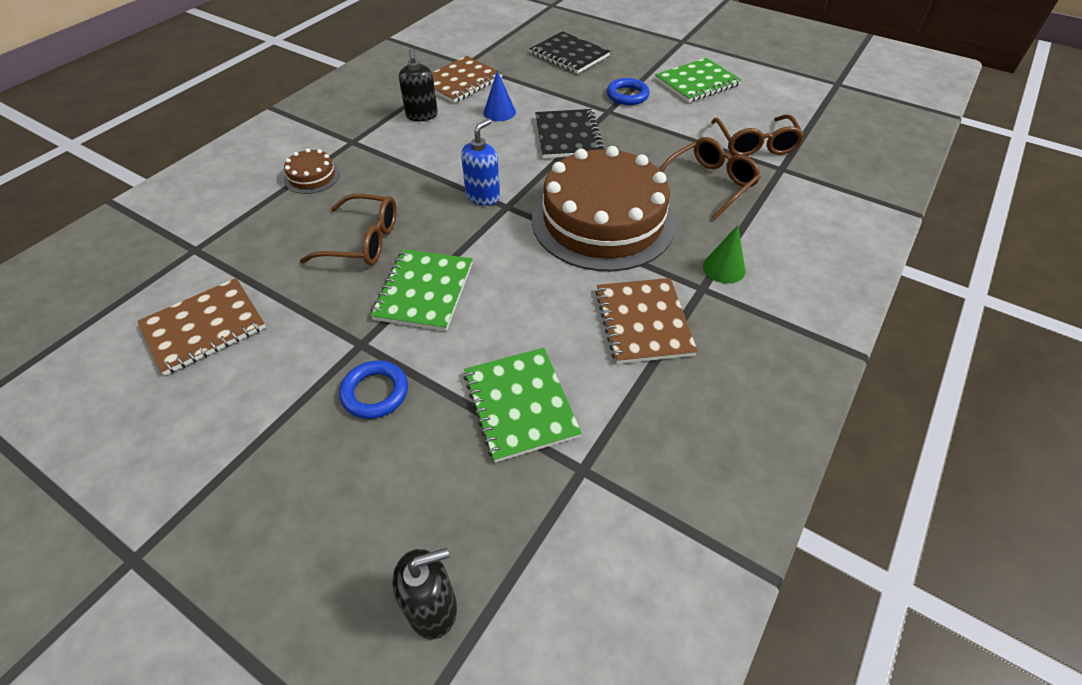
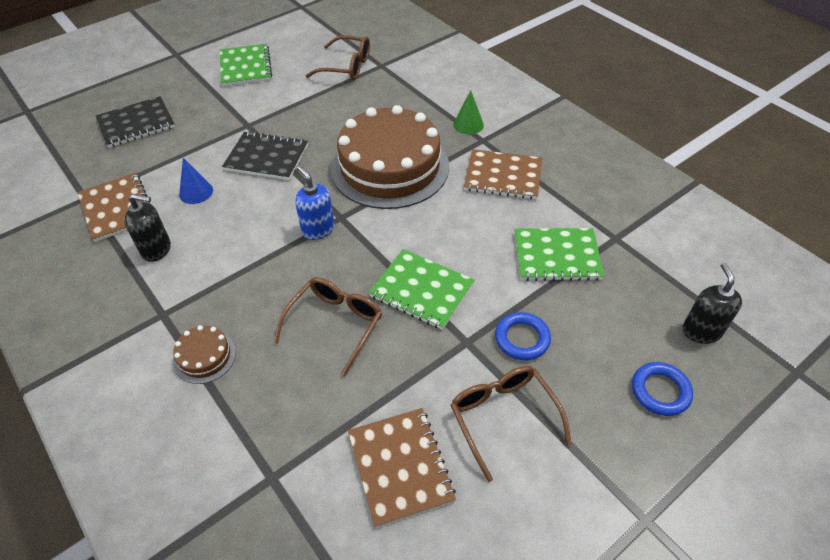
camera: 70 degrees left, 0 degrees up
(627, 95) = (233, 108): blue ring -> blue ring (660, 391)
(710, 183) = (378, 102): brown glasses -> brown glasses (503, 417)

